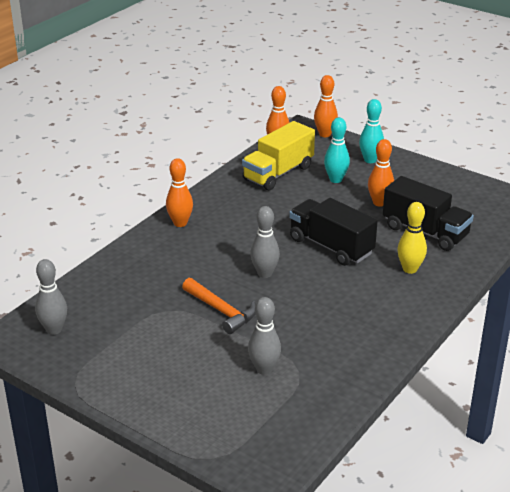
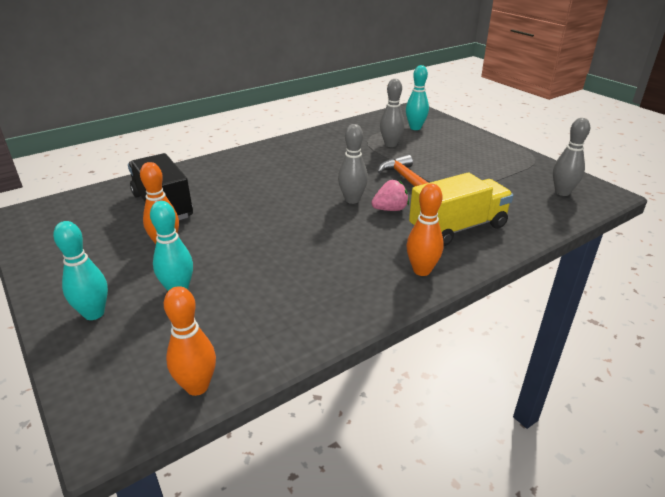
camera: 160 degrees left, 0 degrees up
(224, 270) = (390, 209): none -> pink strawberry
(245, 418) = (415, 128): none -> turquoise bowling pin
(278, 173) = (245, 322): yellow truck -> yellow truck (458, 228)
(325, 134) = (90, 396): orange bowling pin -> none
(331, 246) = (268, 210): black truck -> none
(410, 269) = (219, 180): yellow bowling pin -> none

